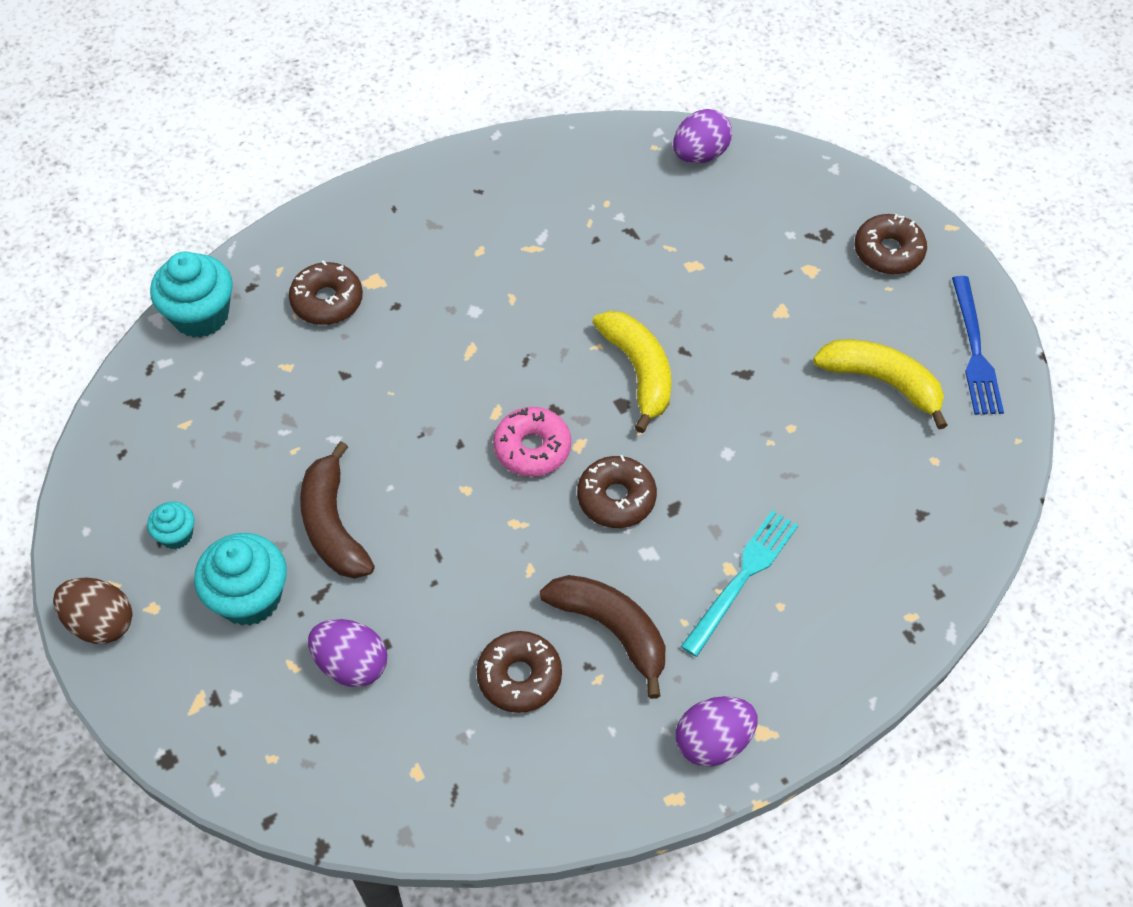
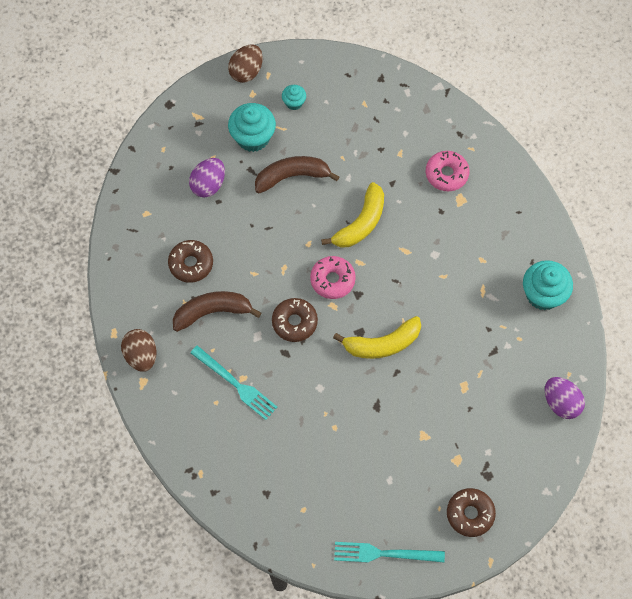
camera: 95 degrees right, 10 degrees up
(201, 315) = (439, 108): turquoise cupcake -> turquoise cupcake (543, 294)
(327, 301) = (446, 174): brown donut -> pink donut
(612, 629) = (212, 312): brown banana -> brown banana turned 150 degrees counterclockwise
(713, 742) = (141, 355): purple egg -> brown egg
(882, 382) = (364, 489): yellow banana -> yellow banana (361, 223)
(974, 350) = (384, 553): blue fork -> turquoise fork

